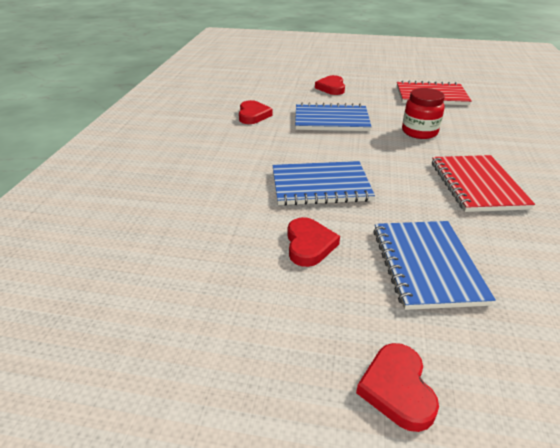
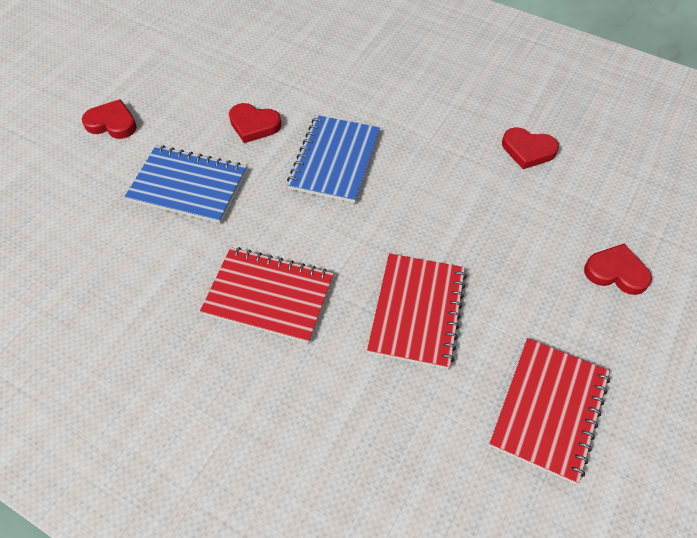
camera: 110 degrees right, 20 degrees up
(331, 120) = (489, 226): blue notebook -> none
(419, 132) = (417, 311): red jar -> red notebook

